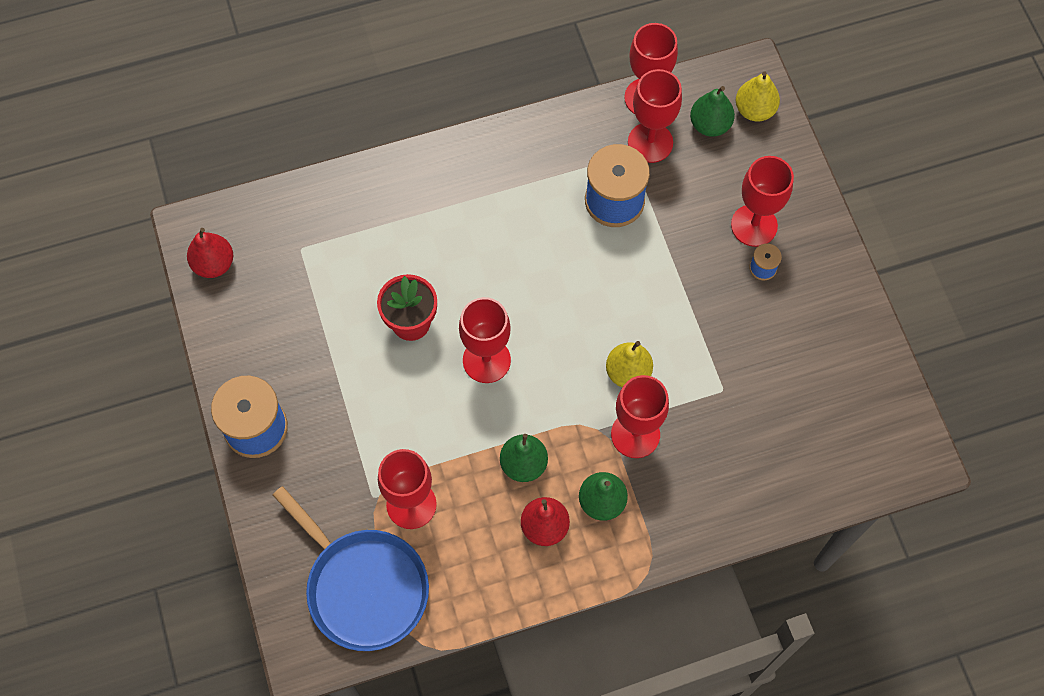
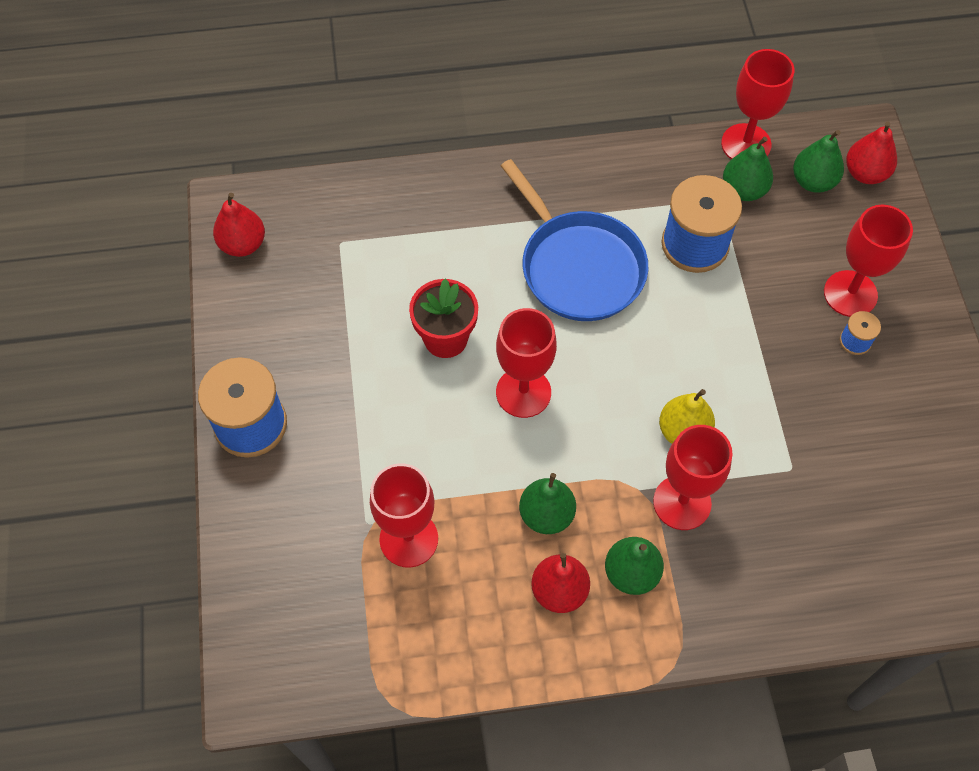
camera: 10 degrees right, 5 degrees down
(363, 587) = (335, 625): blue pan -> blue pan (579, 267)
(650, 142) = (743, 190): red goblet -> green pear
(754, 110) = (865, 173): yellow pear -> red pear

